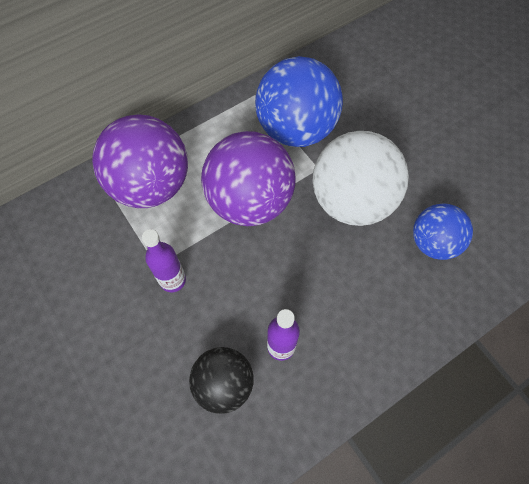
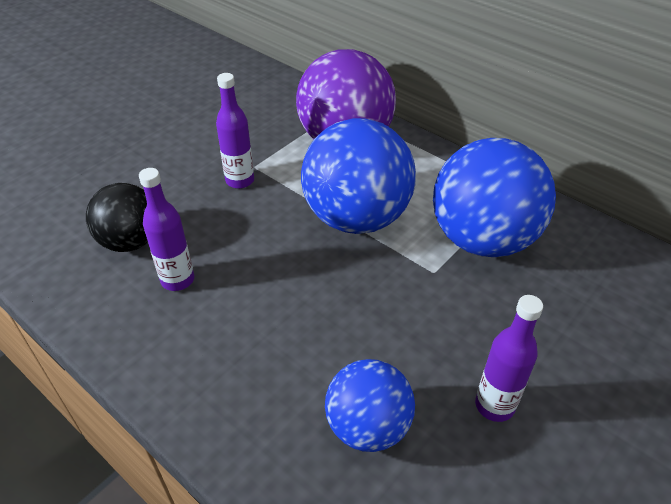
camera: 75 degrees right, 20 degrees down
(249, 201) = (356, 218): purple ball -> blue ball
(351, 201) = (399, 315): white ball -> none
(428, 172) = (494, 405): none -> purple bottle

